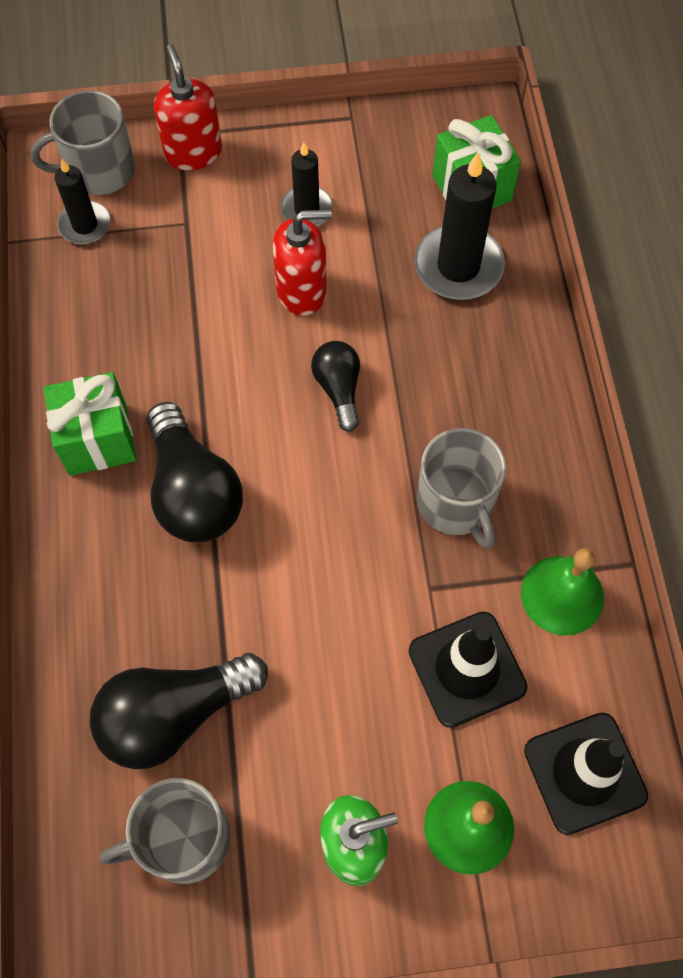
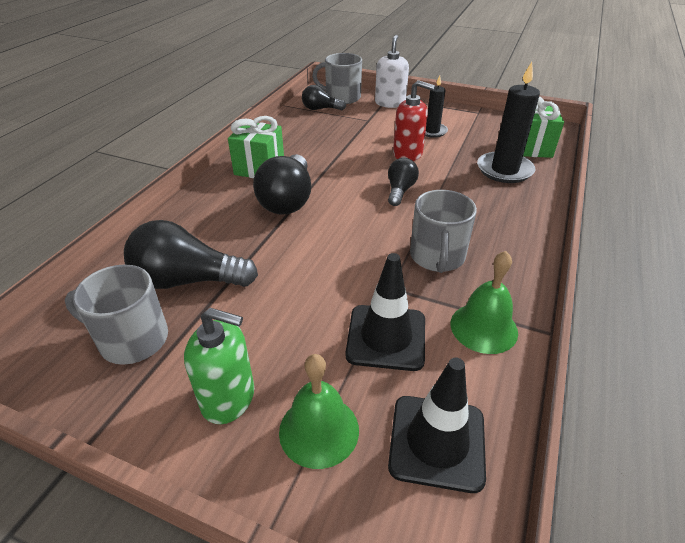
camera: 30 degrees right, 25 degrees down
(85, 225) = (320, 109): black candle -> black light bulb
(193, 152) = (390, 103): red soap dispenser -> white soap dispenser

